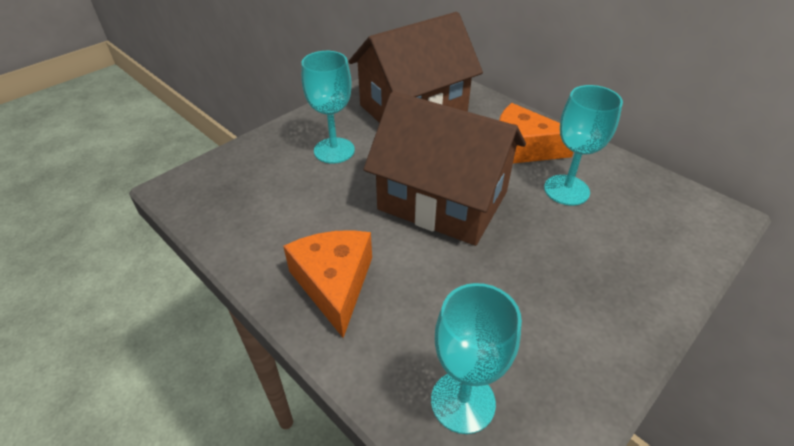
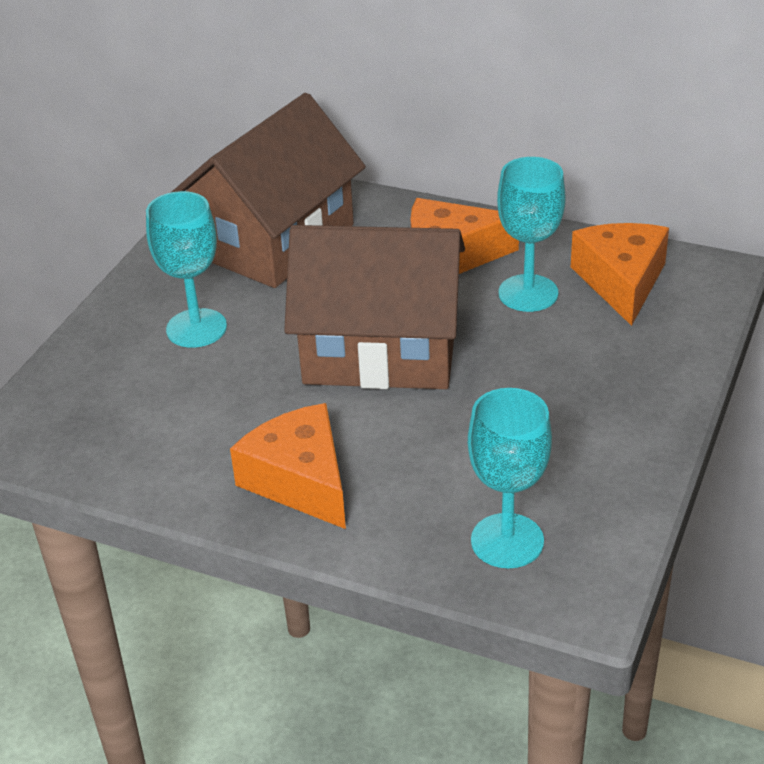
camera: 20 degrees left, 5 degrees down
(641, 201) = (621, 282): none -> orange cheese

